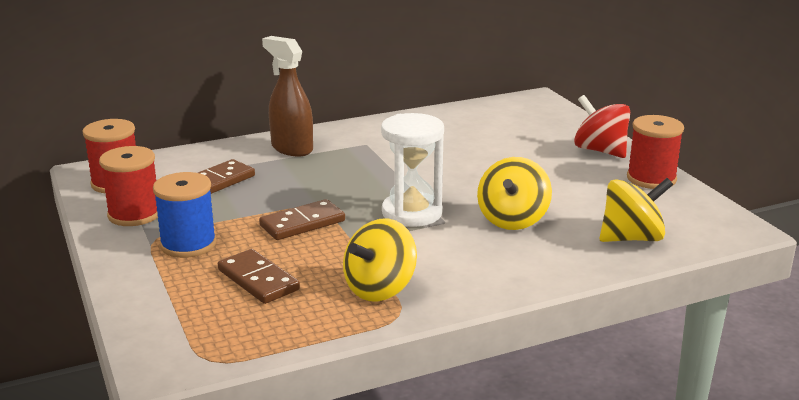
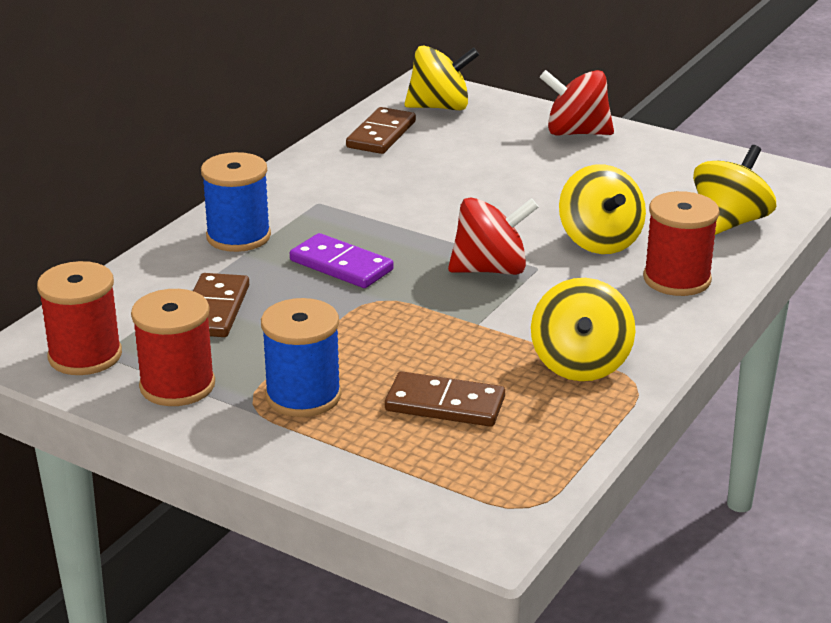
camera: 35 degrees left, 5 degrees up
(291, 148) = (238, 236): brown spray bottle -> blue spool
(302, 223) = (393, 323): brown domino -> brown domino (381, 134)
(324, 182) = (341, 265): none -> purple domino
(412, 213) = (491, 269): white hourglass -> red spinning top
(527, 112) = (440, 107): none -> yellow spinning top
(651, 179) = (664, 150): red spool -> red spool (677, 279)

